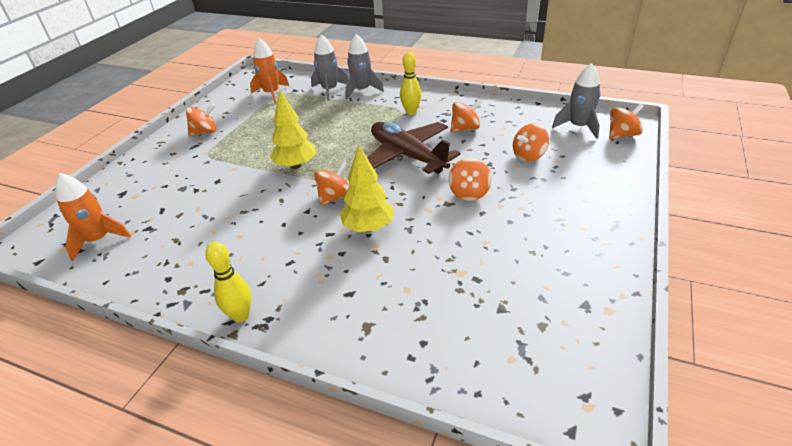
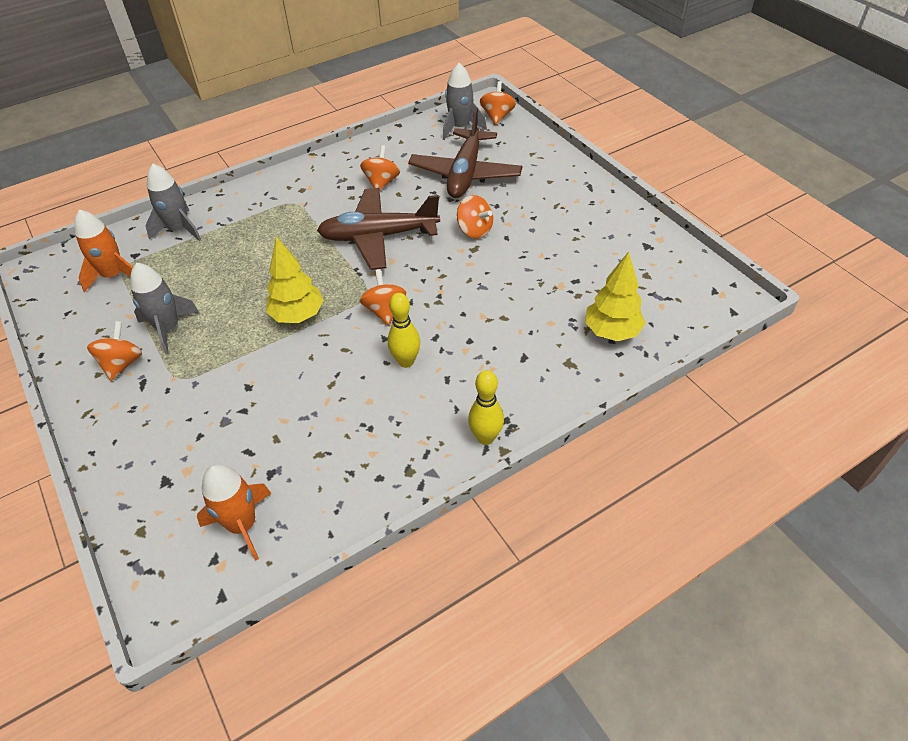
camera: 55 degrees left, 10 degrees up
(362, 90) = (216, 208): grey rocket -> grey rocket (168, 328)
(368, 227) = (454, 309): yellow tree -> yellow tree (612, 332)
(411, 112) = (308, 198): yellow bowling pin -> yellow bowling pin (406, 361)
(528, 156) = (465, 173): orange spinning top -> brown plane

